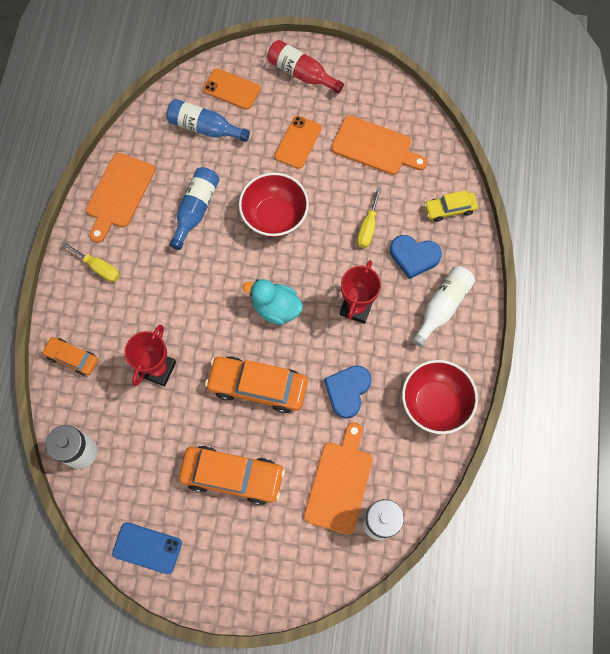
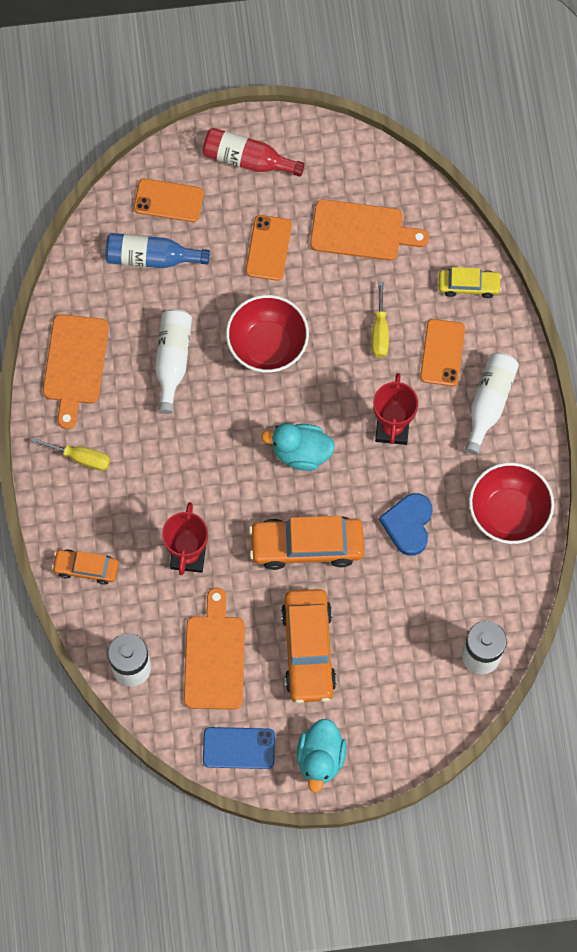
camera: 15 degrees left, 0 degrees up
(196, 210) = (172, 361): blue bottle -> white bottle
(214, 577) = (320, 758): none -> turquoise duck
(232, 476) = (308, 649): orange car -> orange car turned 90 degrees clockwise
(339, 482) = (427, 625): orange cutting board -> orange cutting board (214, 657)
(414, 256) = (442, 353): blue heart -> orange phone
(449, 209) = (468, 286): yellow car -> yellow car turned 150 degrees counterclockwise

